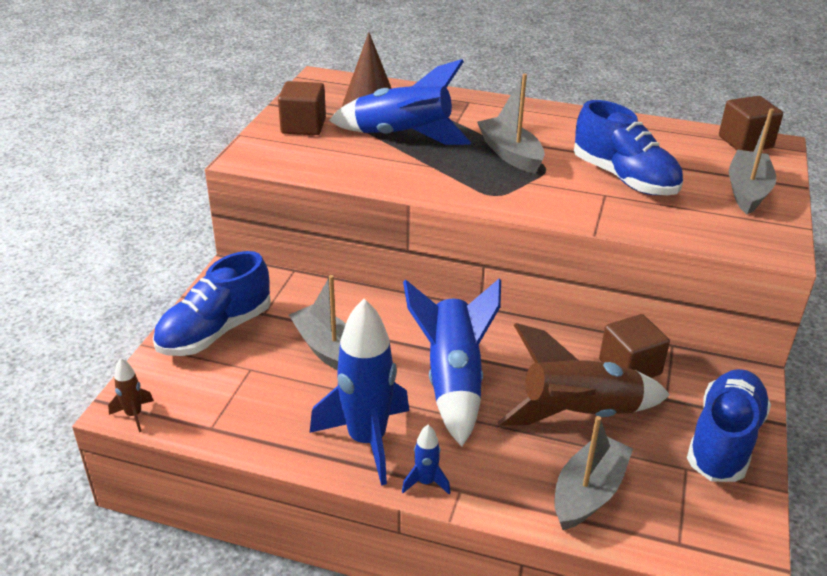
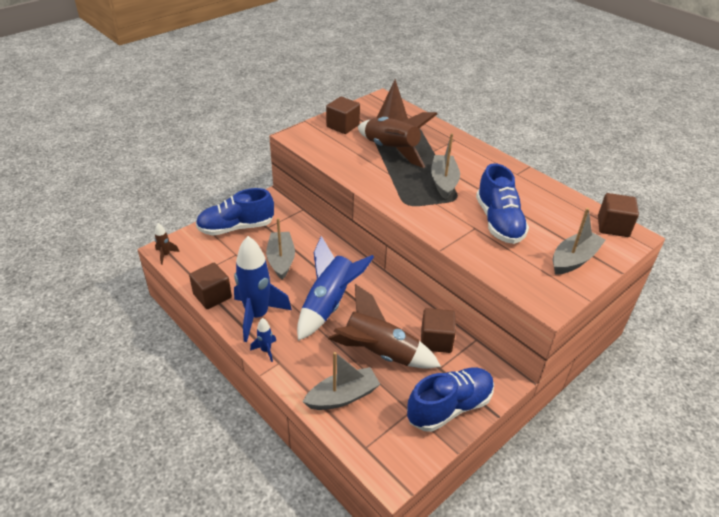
camera: 30 degrees right, 5 degrees up
(270, 442) = (212, 296): none -> brown cube
(403, 137) = (391, 150): blue rocket -> brown rocket

